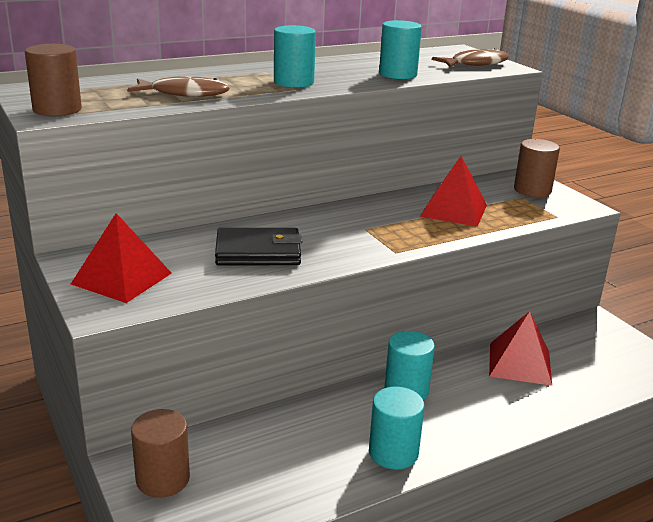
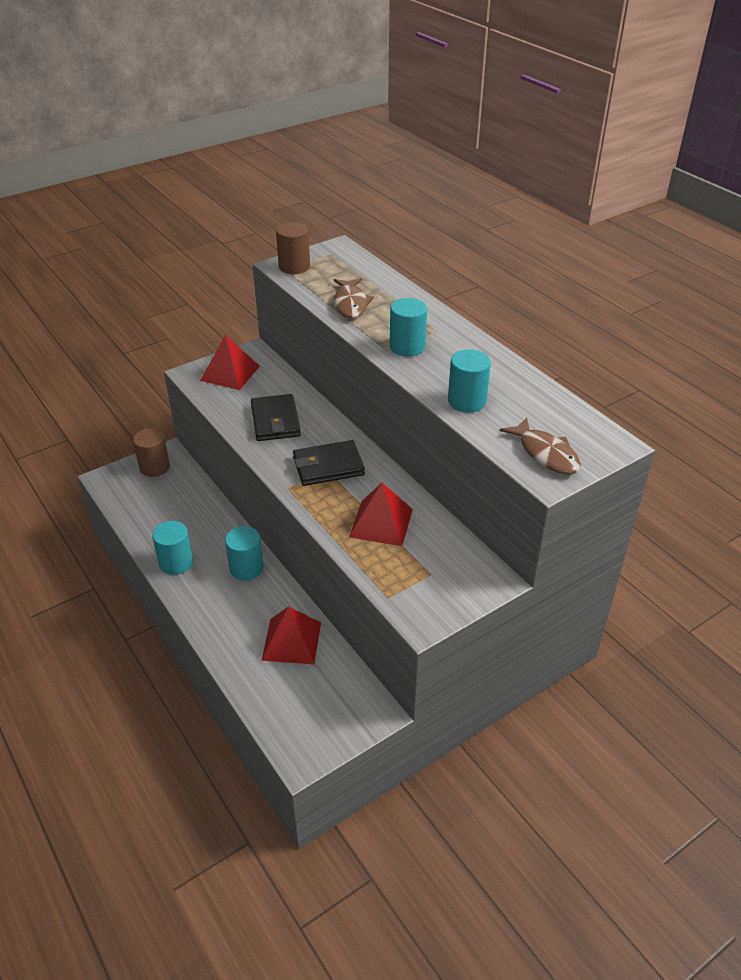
camera: 85 degrees right, 15 degrees up
(358, 228) = (328, 466): none -> black wallet
(532, 190) = (453, 584): brown cylinder -> none

